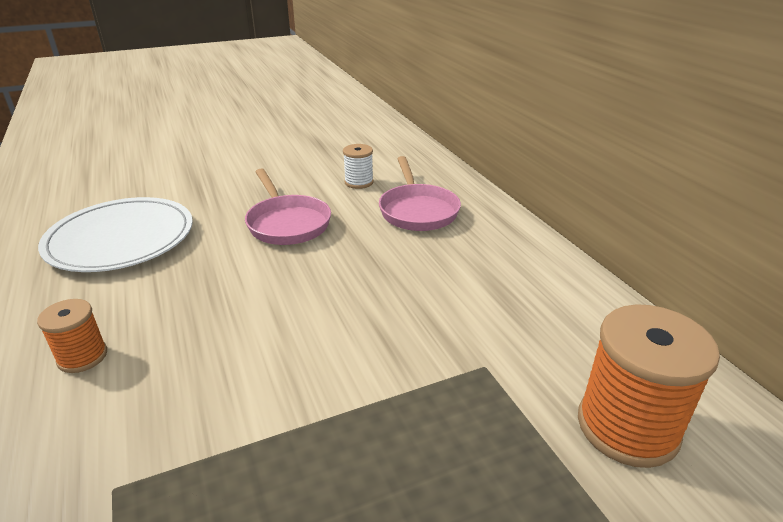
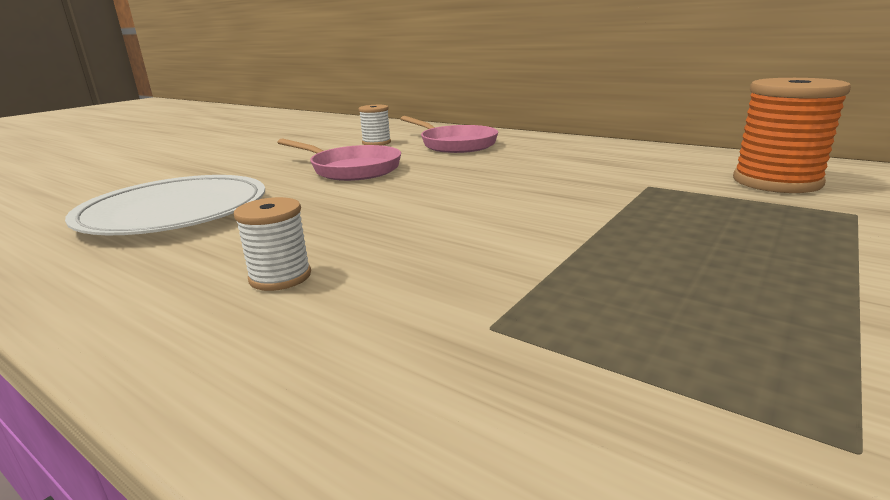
camera: 30 degrees left, 10 degrees down
(82, 357) = (280, 277): orange spool -> white spool

